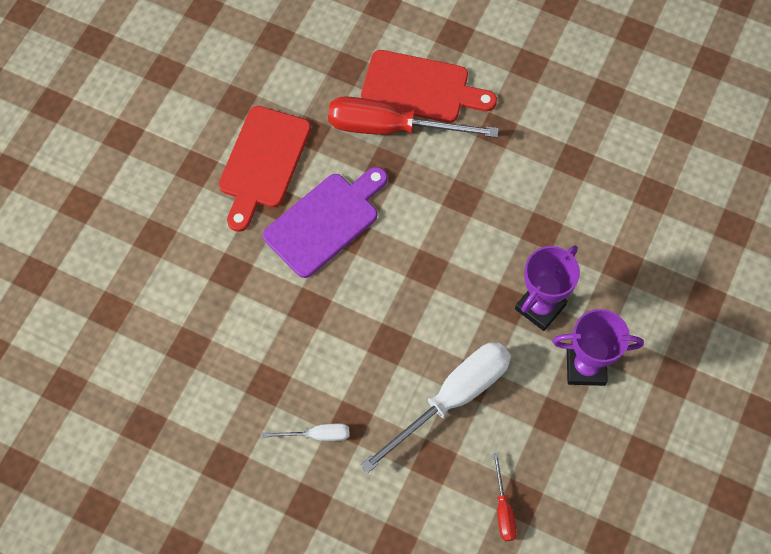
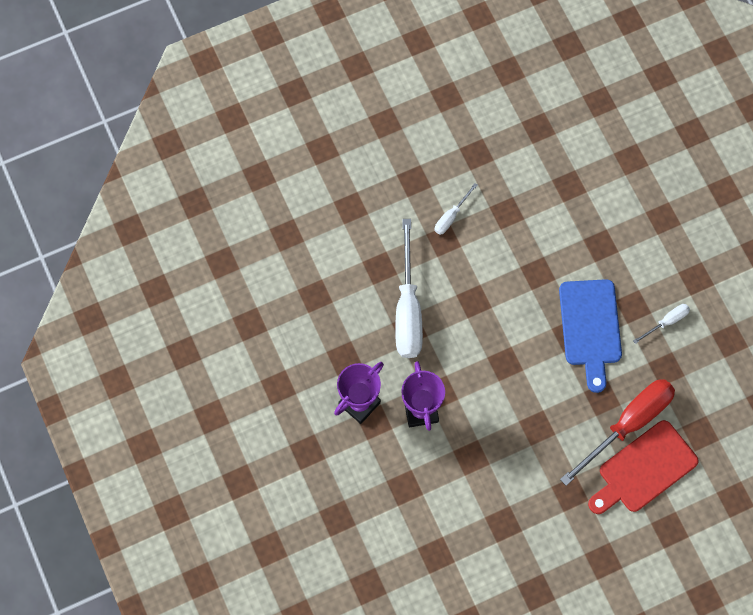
camera: 130 degrees right, 5 degrees up
(263, 163) = (666, 322): red cutting board -> white screwdriver
(325, 221) = (590, 328): purple cutting board -> blue cutting board
(503, 509) = (318, 282): red screwdriver -> none

